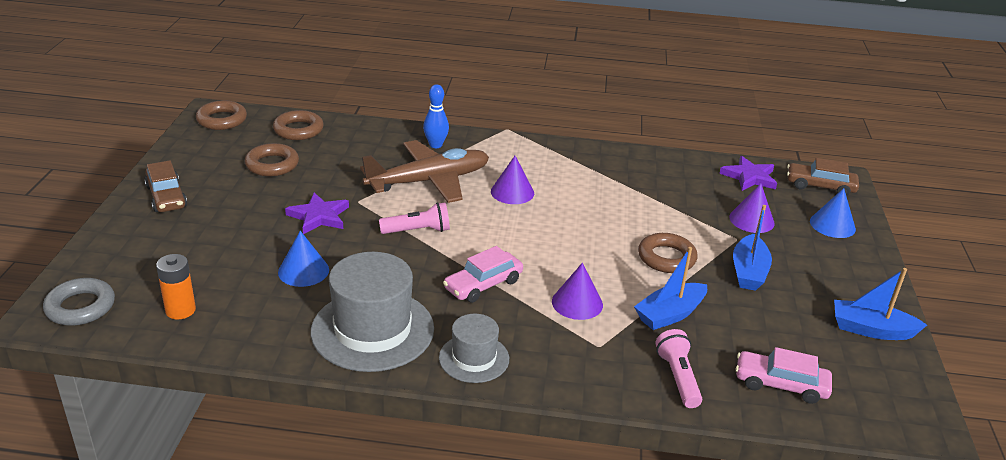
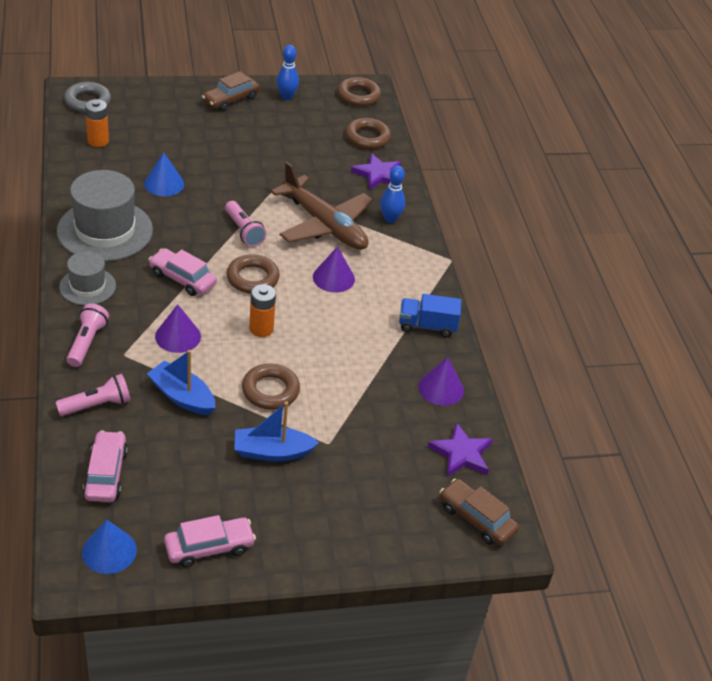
camera: 70 degrees right, 10 degrees up
(190, 160) = (286, 96): none -> blue bowling pin
(272, 165) = (303, 136): brown ring -> brown ring (252, 278)
(319, 216) = (240, 176): purple star -> purple star (378, 174)
(574, 372) = (87, 342): none -> pink flashlight
(577, 247) = (261, 329): none -> orange battery
(592, 159) = (427, 326): none -> blue truck
(751, 220) = (370, 455): purple cone -> purple cone (441, 388)
(820, 186) = (476, 519): brown car -> brown car turned 45 degrees counterclockwise
(832, 225) = (394, 526): blue cone -> blue cone (109, 551)
(871, 329) = (209, 547): blue boat -> pink car

